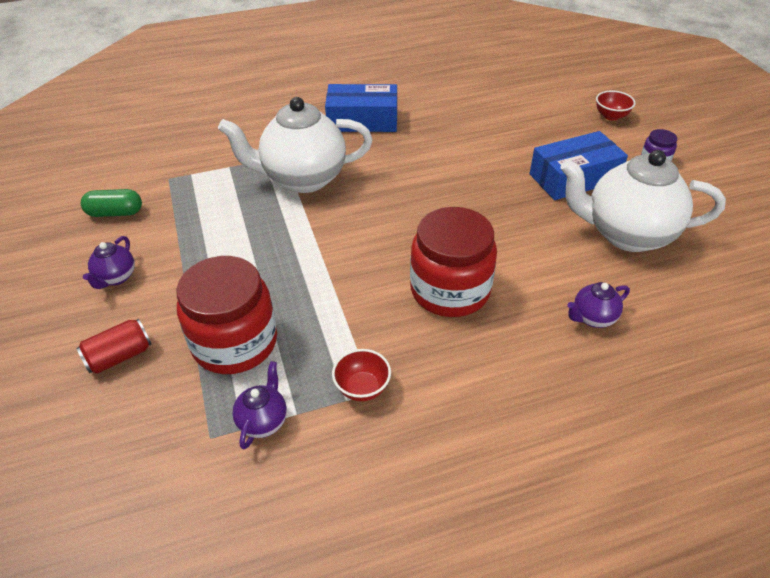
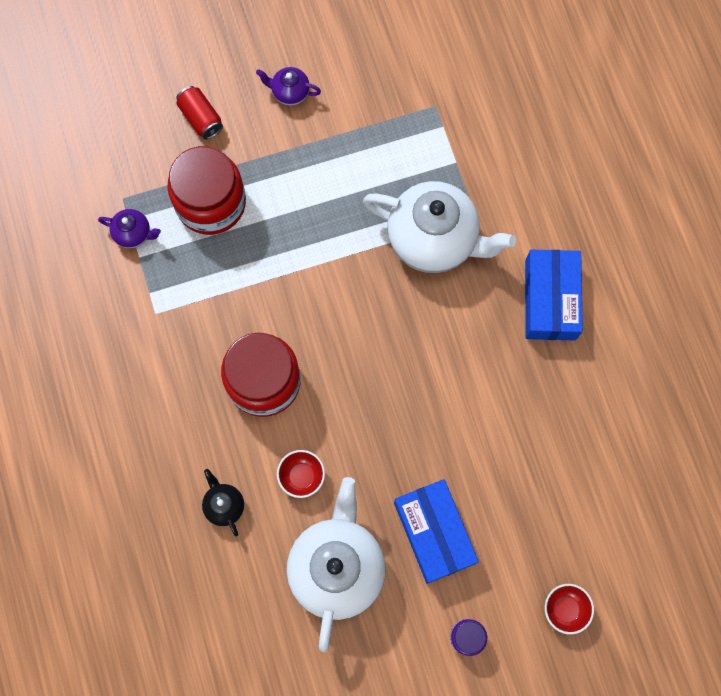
camera: 90 degrees right, 30 degrees up
(115, 213) = (380, 69): green capsule -> none
(303, 179) = (434, 240): white teapot -> white teapot turned 120 degrees clockwise
(362, 388) = (159, 305): red bowl -> red bowl (302, 476)
(592, 318) = (224, 505): purple teapot -> black teapot

